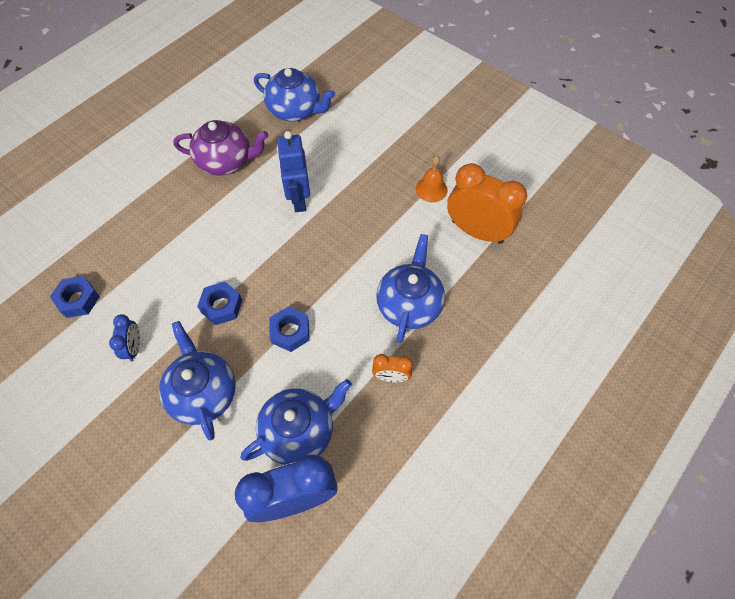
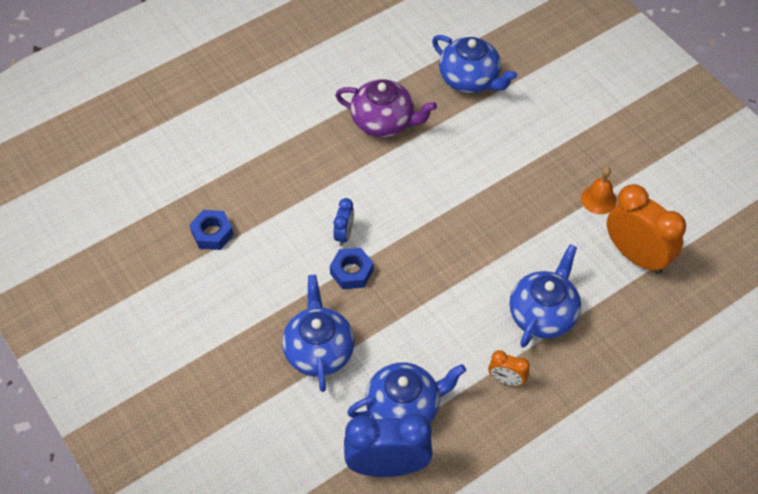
camera: 15 degrees right, 5 degrees down
(134, 347) = (260, 292): blue clock -> blue clock (344, 234)
(290, 332) = (415, 313): blue nut -> none
(298, 200) = (452, 180): blue robot -> none

